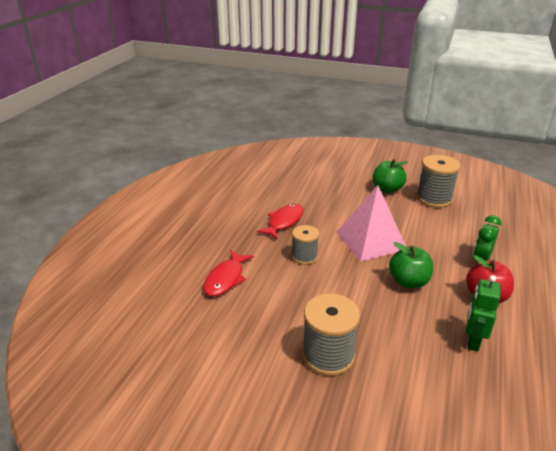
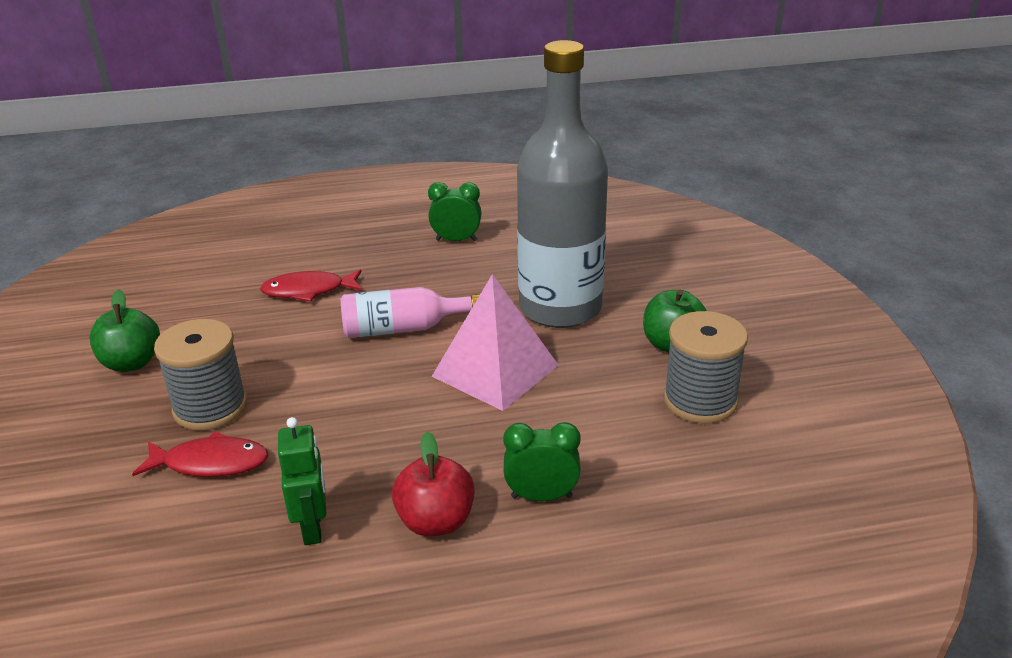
camera: 60 degrees right, 0 degrees up
(228, 211) = (456, 240): none -> green clock
(284, 222) = (473, 287): red fish -> red fish (210, 463)
(304, 256) = (402, 328): grey spool -> pink bottle
(330, 205) = (560, 308): none -> grey bottle
(408, 282) = (415, 433): green apple -> green apple (132, 363)
(473, 341) = (313, 528): green robot -> green robot turned 90 degrees clockwise

